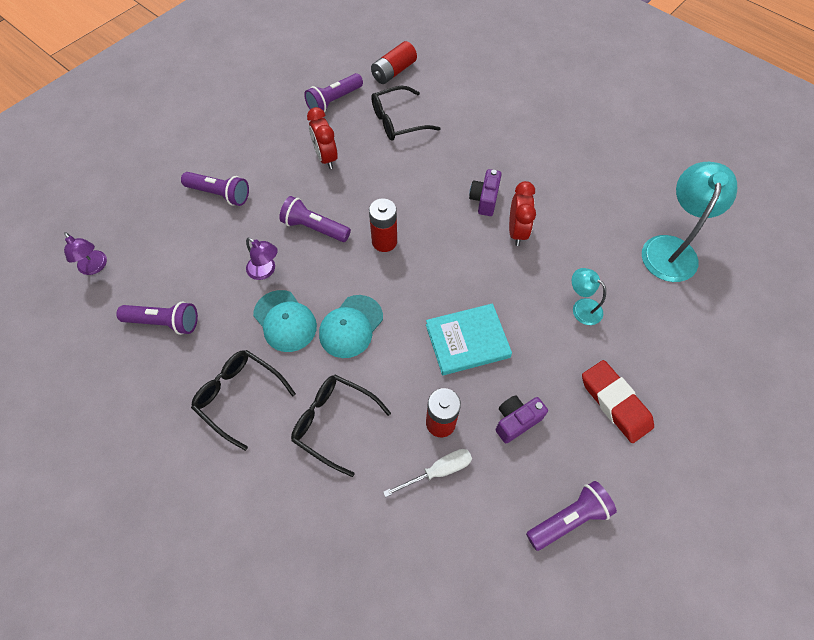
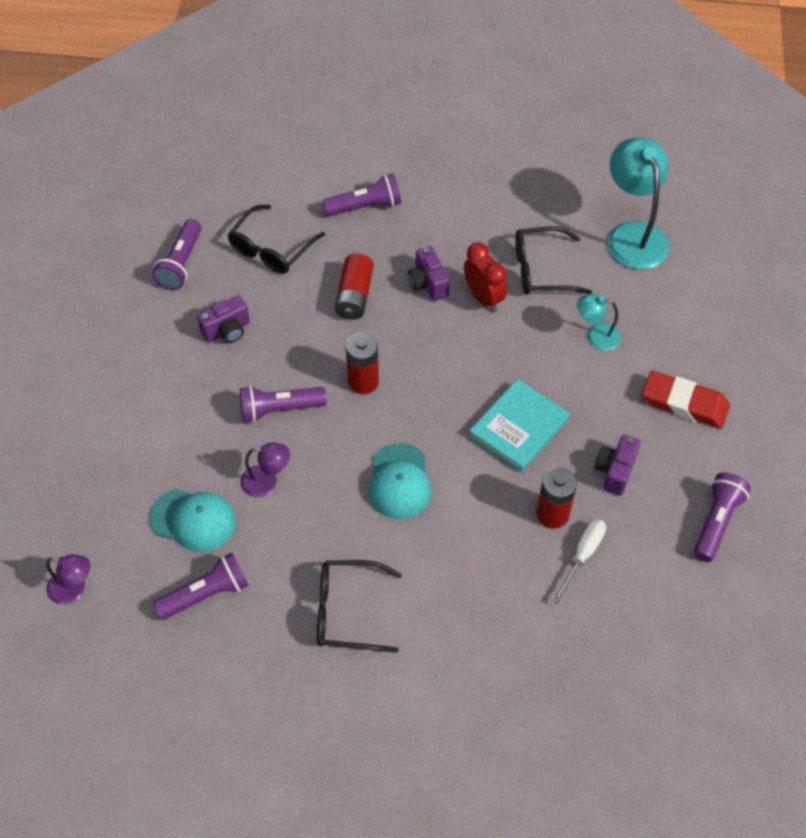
camera: 35 degrees left, 5 degrees down
(220, 194) = (144, 434): purple flashlight -> purple flashlight (365, 206)
(285, 321) = (330, 516): turquoise cap -> turquoise cap (193, 520)
(326, 158) = (227, 330): red clock -> purple camera
(334, 422) = (457, 576): black glasses -> black glasses (541, 270)
(394, 72) = (220, 195): red battery -> red battery (354, 296)

